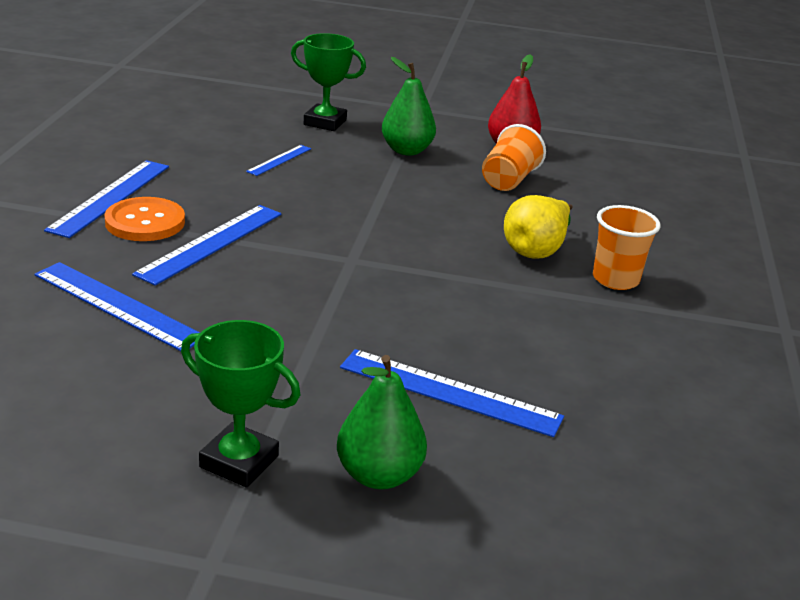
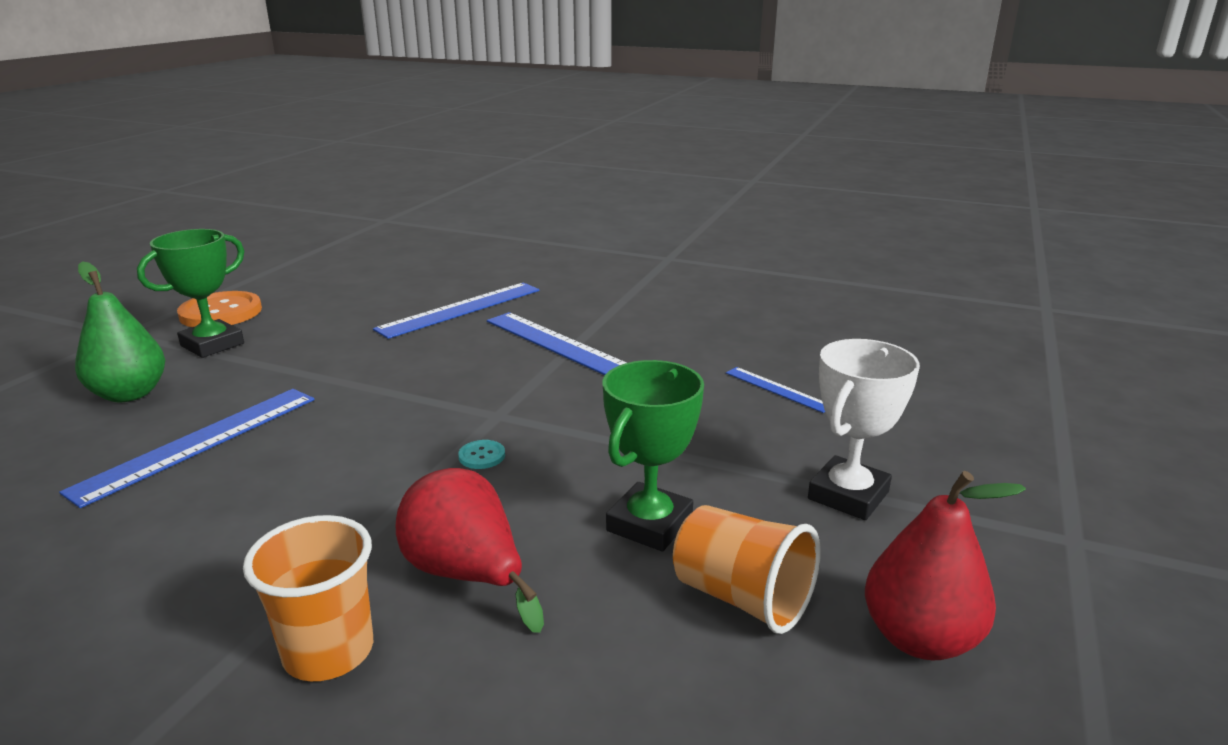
camera: 105 degrees right, 5 degrees down
(110, 197) = (665, 306): blue ruler -> none
(145, 222) = (610, 319): orange button -> orange button (221, 312)
(325, 122) = (933, 431): green trophy -> green trophy (649, 524)
(406, 150) = (848, 495): green pear -> white trophy
(413, 259) = (482, 456): none -> turquoise button
(536, 250) = (466, 575): yellow pear -> red pear

